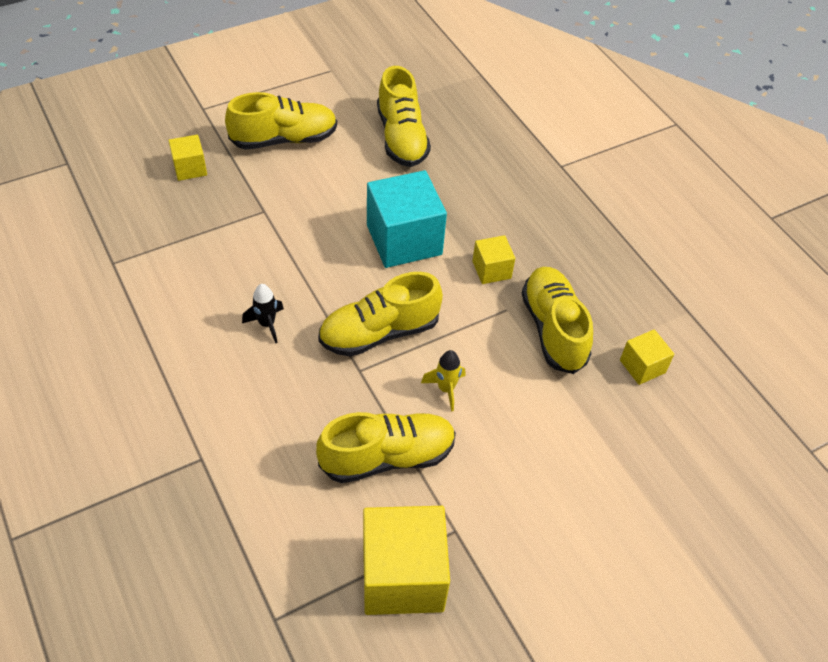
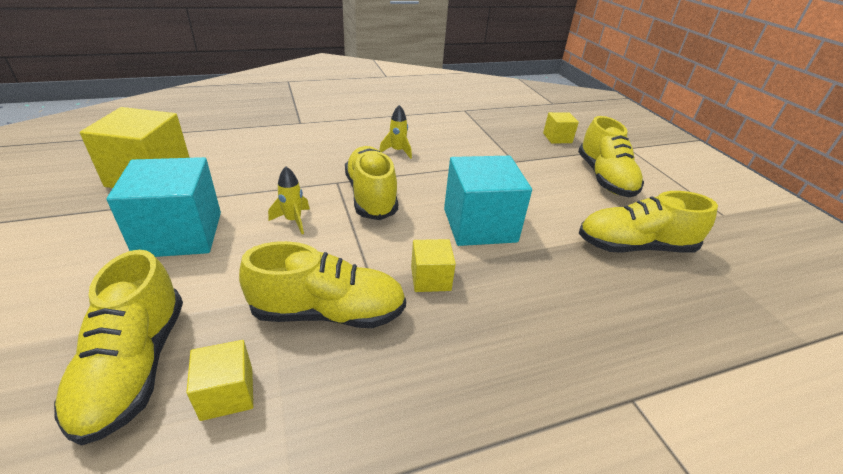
camera: 100 degrees right, 15 degrees down
(267, 324) = (397, 151): black rocket -> yellow rocket
(387, 457) = (249, 183): yellow shoe -> yellow shoe (134, 366)
(500, 479) = (180, 234): none -> turquoise cube

